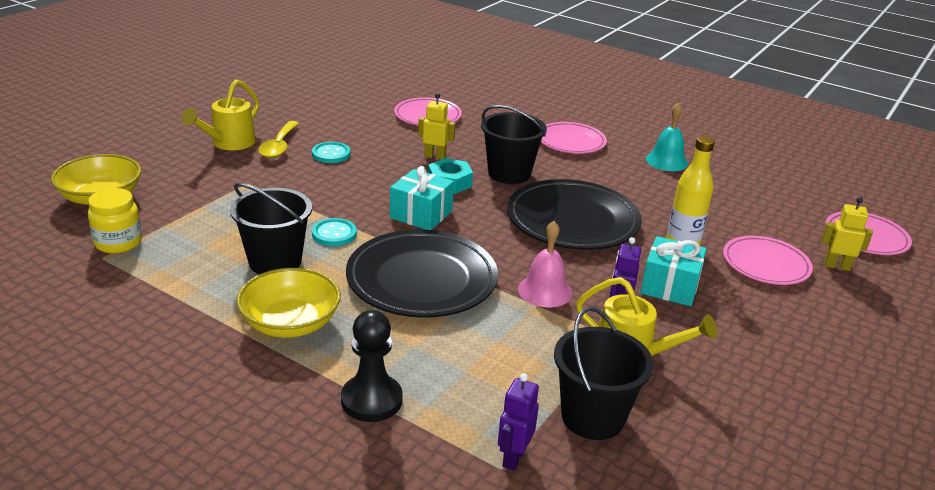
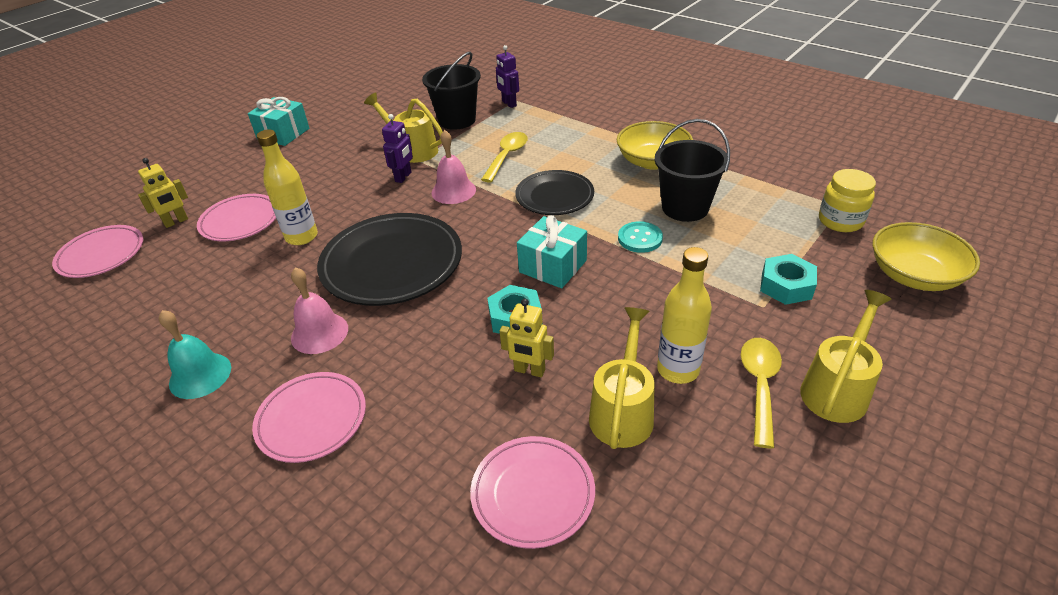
camera: 170 degrees left, 10 degrees up
(218, 194) = (786, 286): none -> turquoise nut
(331, 154) = (678, 370): turquoise button -> yellow bottle
(371, 400) = (587, 123): black pawn -> none
(373, 139) = (623, 411): none -> yellow watering can
(422, 280) = (554, 196): black plate -> black plate, size x0.61
(491, 339) = (507, 156): none -> yellow spoon
(509, 173) = (434, 338): black bucket -> none
(513, 458) = (509, 104): purple robot -> purple robot turned 120 degrees clockwise
(600, 179) = (319, 333): none -> pink bell
(669, 286) = (346, 198): turquoise gift -> turquoise gift (283, 134)
(836, 266) = (176, 222): yellow robot -> yellow robot turned 60 degrees counterclockwise

